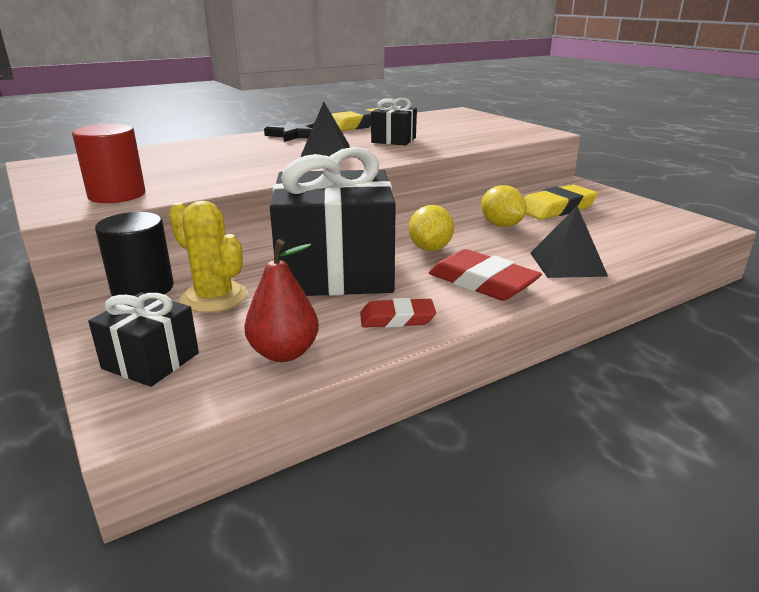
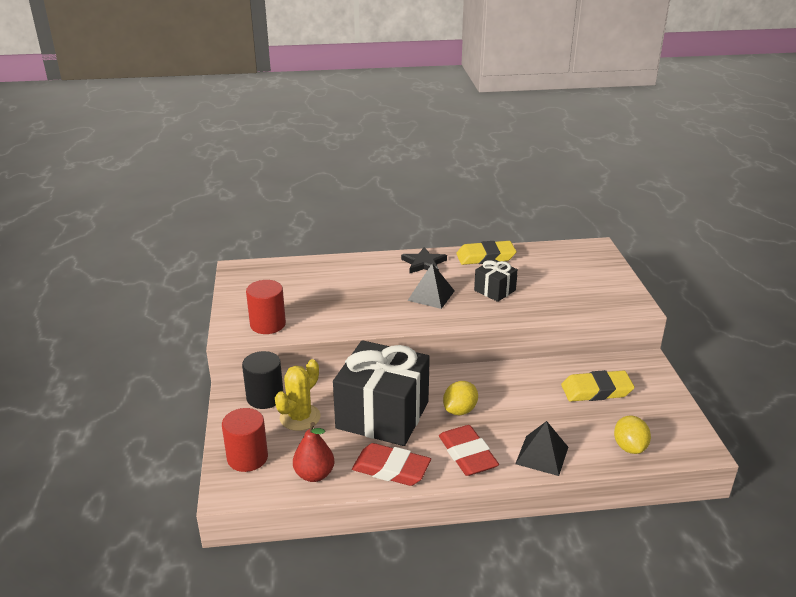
camera: 25 degrees right, 5 degrees up
(151, 361) = (247, 458): black gift -> red cylinder
(214, 297) = (300, 417): yellow cactus -> yellow cactus turned 60 degrees clockwise
(397, 318) = (391, 469): red eraser -> red eraser, size x1.61
(501, 225) = (532, 399): yellow lemon -> yellow lemon (629, 447)

